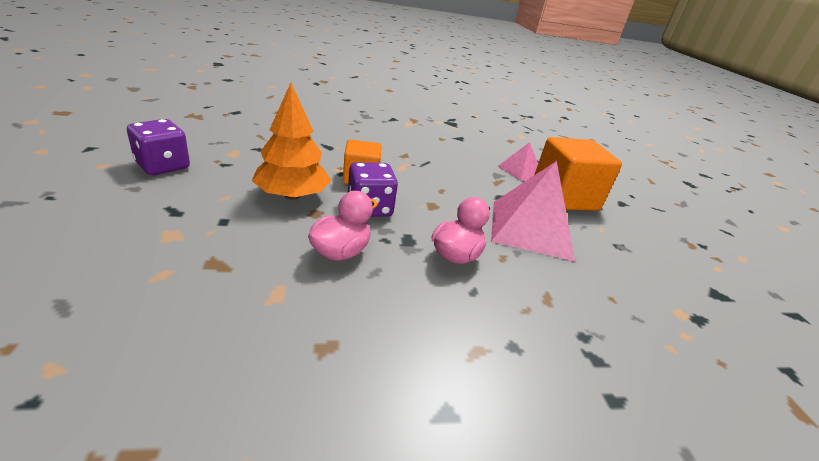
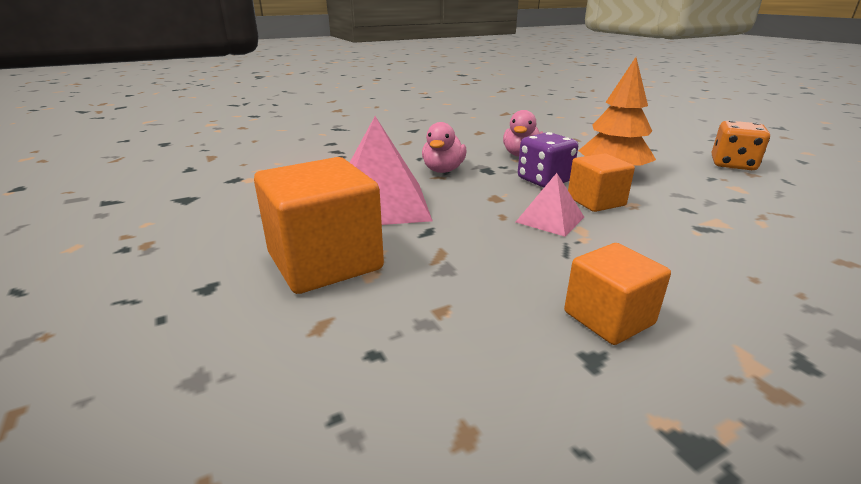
camera: 165 degrees right, 5 degrees down
(163, 166) = (732, 164): purple dice -> orange dice
(440, 141) = (608, 318): none -> orange cube
(520, 171) = (408, 295): pink pyramid -> pink pyramid (550, 219)

